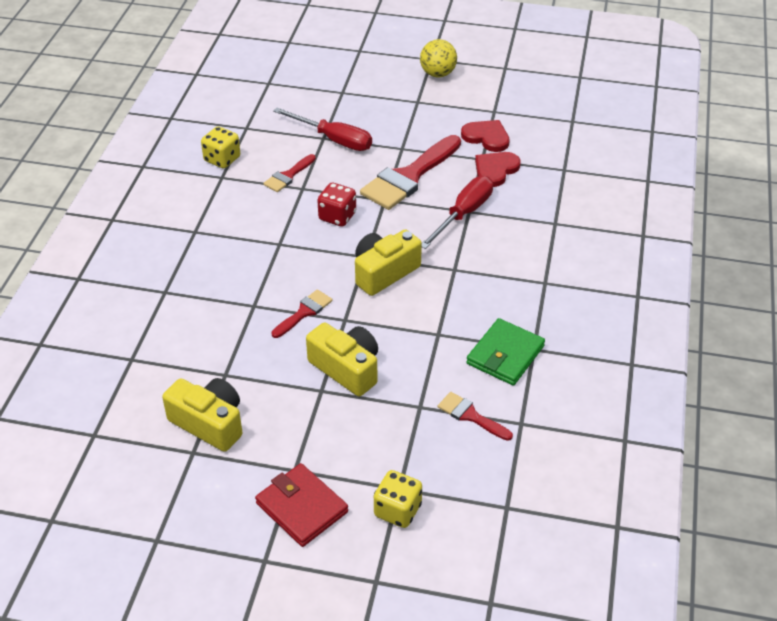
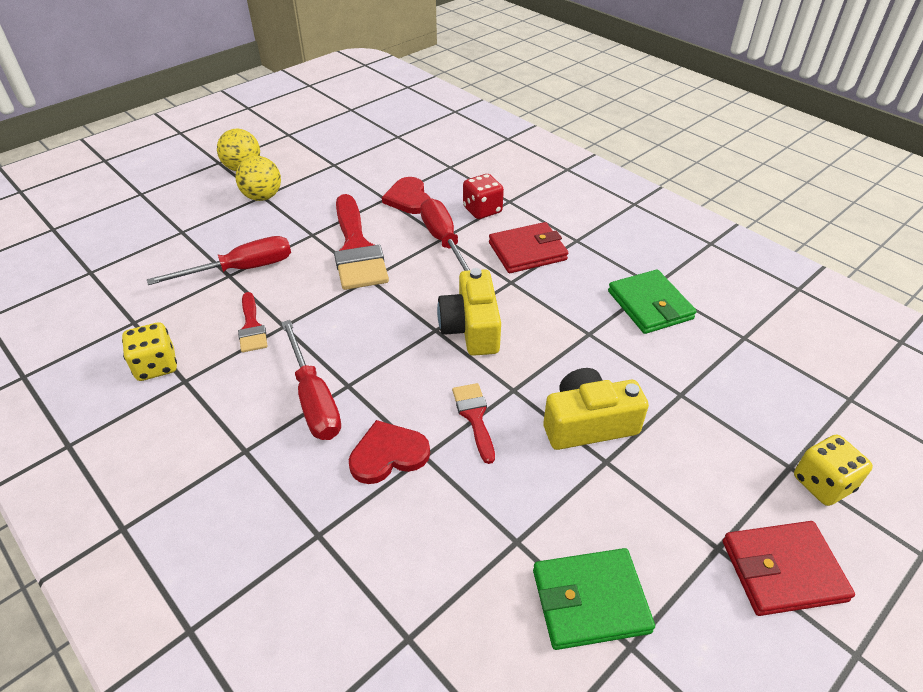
camera: 55 degrees left, 0 degrees up
(209, 423) = (590, 601): yellow camera -> green wallet
(255, 236) = (314, 399): none -> red screwdriver
(337, 216) = (356, 321): red dice -> red dice (482, 210)
(416, 102) = (262, 197): none -> yellow ball
(471, 416) = (716, 365): red brush -> none
(486, 137) = (361, 183): red heart -> red heart (388, 454)
(500, 262) = (527, 251): none -> red wallet

